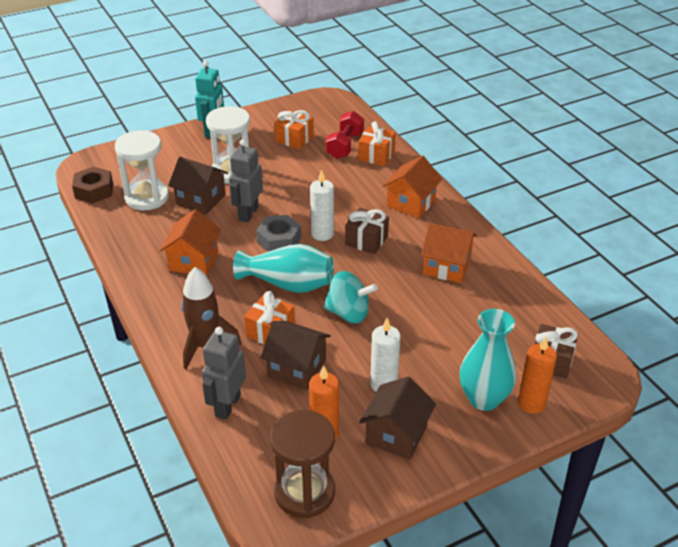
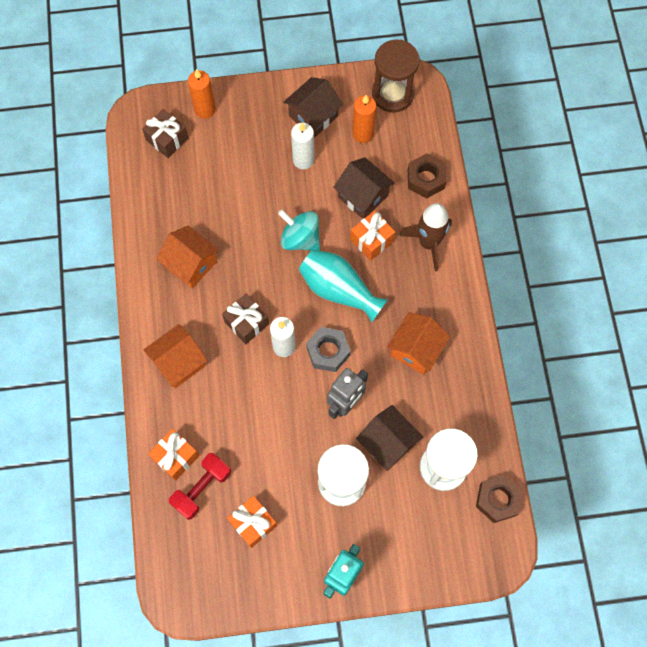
camera: 160 degrees left, 30 degrees up
(227, 405) = (426, 179): grey robot -> brown nut
(483, 399) = (236, 124): turquoise vase -> none

